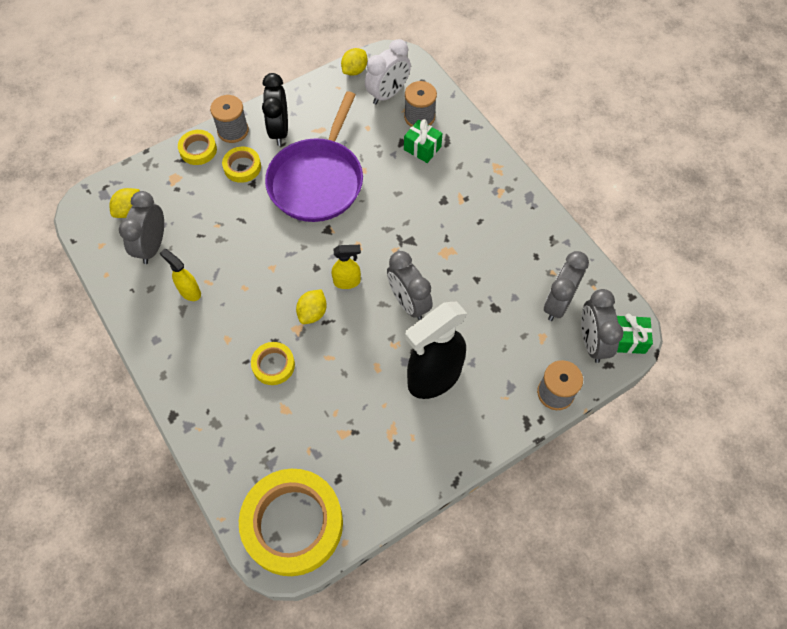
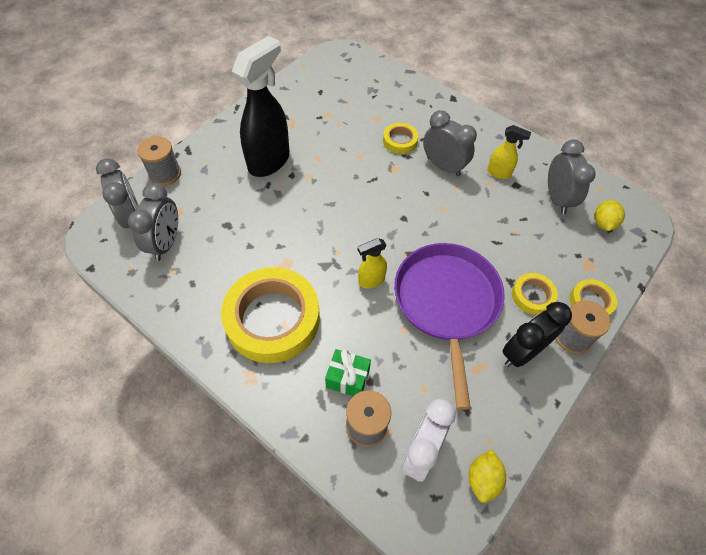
camera: 160 degrees right, 5 degrees down
(279, 130) = (522, 352): black clock -> black clock turned 105 degrees counterclockwise
(293, 524) = (340, 66): yellow tape -> yellow tape (272, 319)
(312, 313) = (388, 182): yellow lemon -> none
(347, 282) = (370, 213): yellow spray bottle -> yellow spray bottle (371, 280)
(408, 303) = (308, 209): grey clock -> grey clock (443, 166)
(628, 340) = (98, 228): green gift -> none

